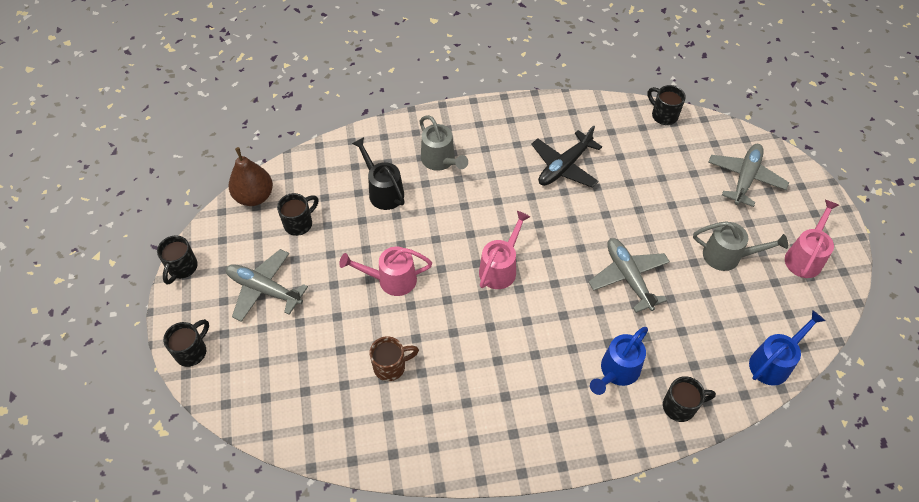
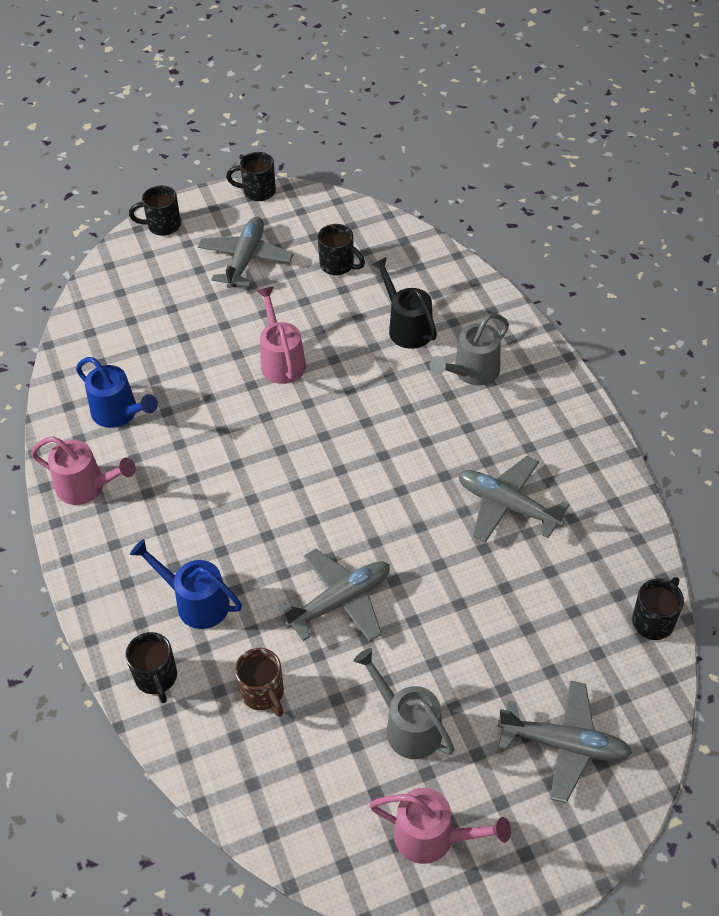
camera: 80 degrees right, 5 degrees down
(192, 351) = (163, 226): black mug -> black mug turned 150 degrees clockwise
(254, 196) = (364, 220): brown pear -> none
(383, 191) = (406, 327): black watering can -> black watering can turned 75 degrees counterclockwise
(391, 366) = (169, 383): brown mug -> brown mug (263, 693)
(500, 267) = (322, 460): pink watering can -> pink watering can (87, 487)
(564, 167) = (507, 506): black plane -> grey plane
(728, 256) = (407, 726): grey watering can -> grey watering can turned 135 degrees clockwise
(774, 362) = (239, 792): blue watering can -> blue watering can (120, 413)

